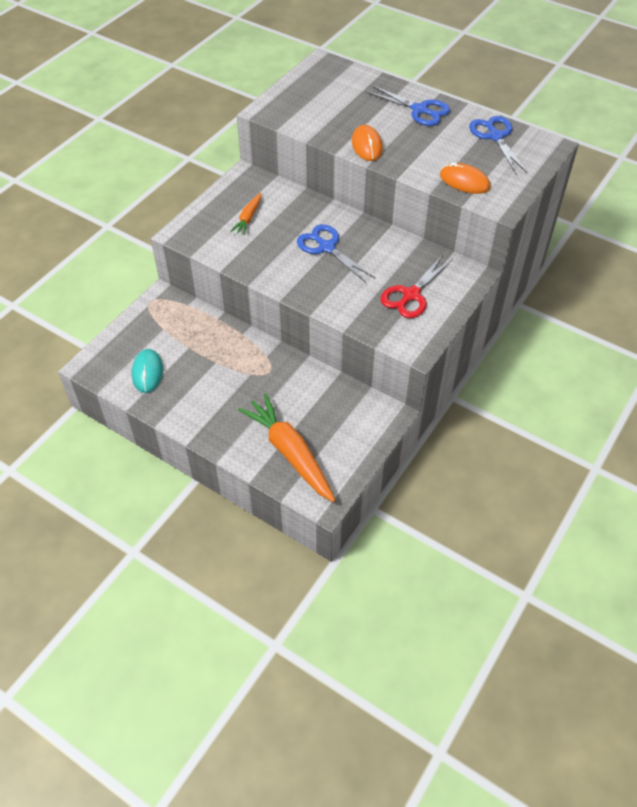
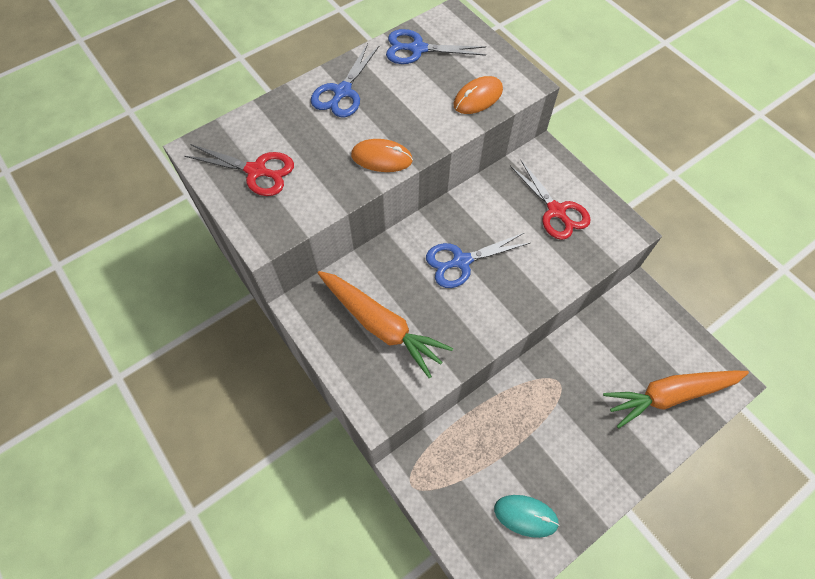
camera: 70 degrees left, 10 degrees up
(248, 218) = (381, 325): orange carrot -> orange carrot, size x2.01
(318, 92) = (256, 171): none -> red scissors
(419, 110) = (342, 92): blue scissors -> blue scissors turned 150 degrees clockwise

